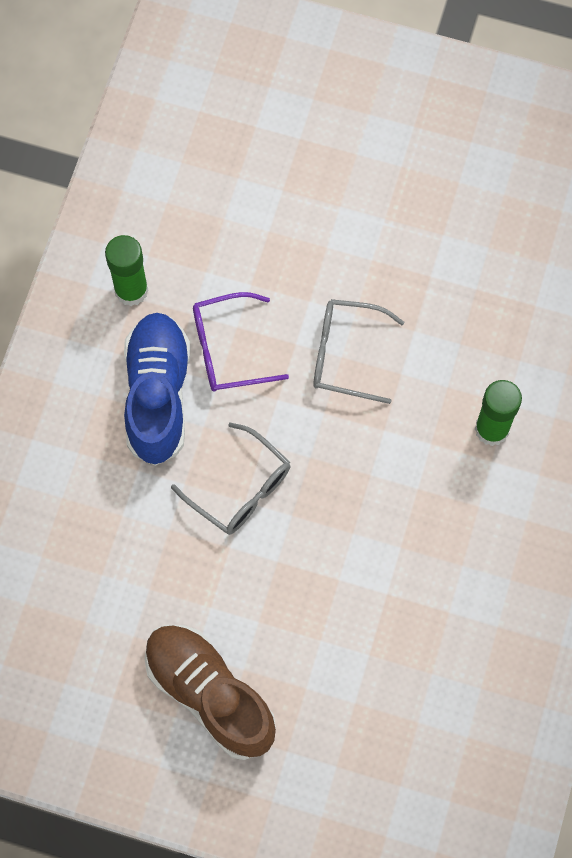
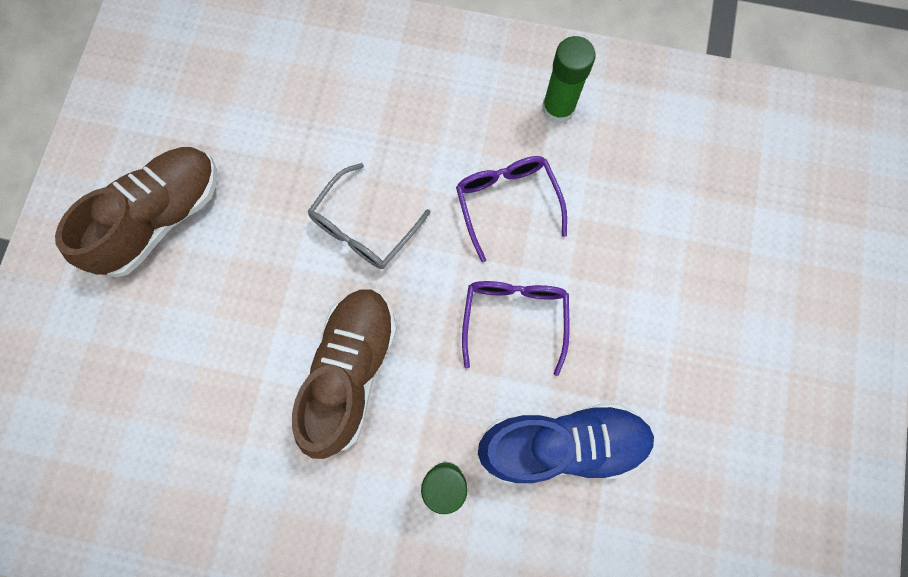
camera: 85 degrees right, 5 degrees up
(157, 395) = (453, 143): blue shoe -> blue shoe (562, 444)
(345, 354) = (514, 317): grey glasses -> purple glasses
(386, 508) = (351, 371): none -> brown shoe

